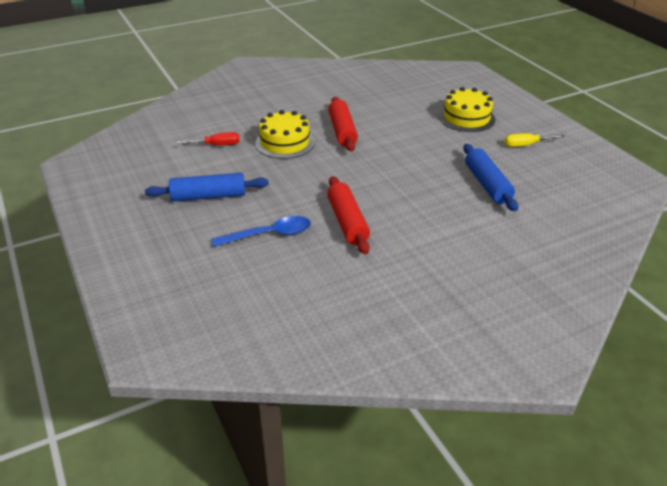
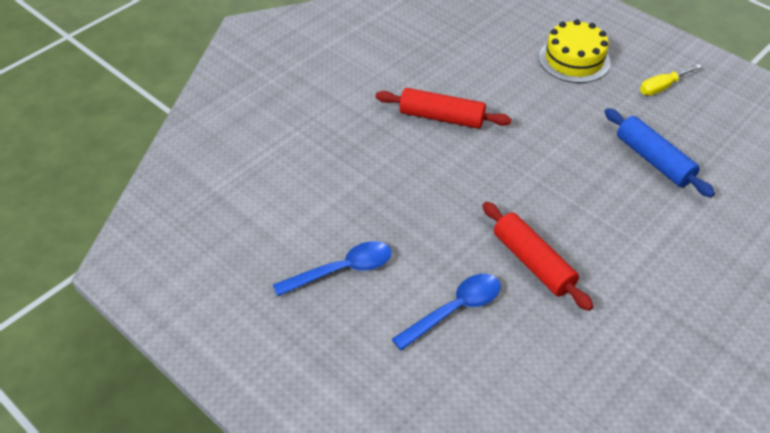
camera: 20 degrees left, 10 degrees up
(208, 196) = (342, 270): blue rolling pin -> blue spoon
(217, 145) = (298, 182): red screwdriver -> none
(285, 143) = (382, 155): yellow cake -> none
(342, 131) = (441, 117): red rolling pin -> red rolling pin turned 45 degrees counterclockwise

